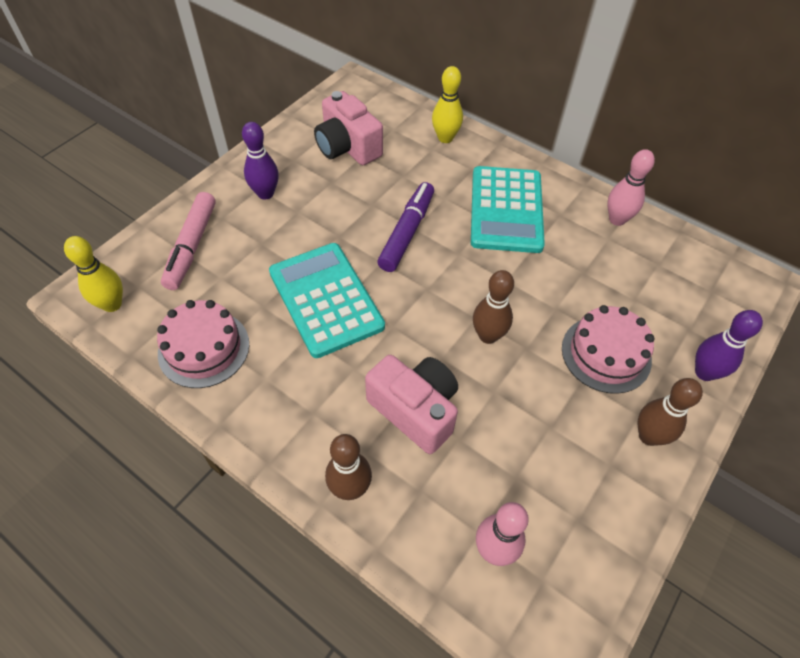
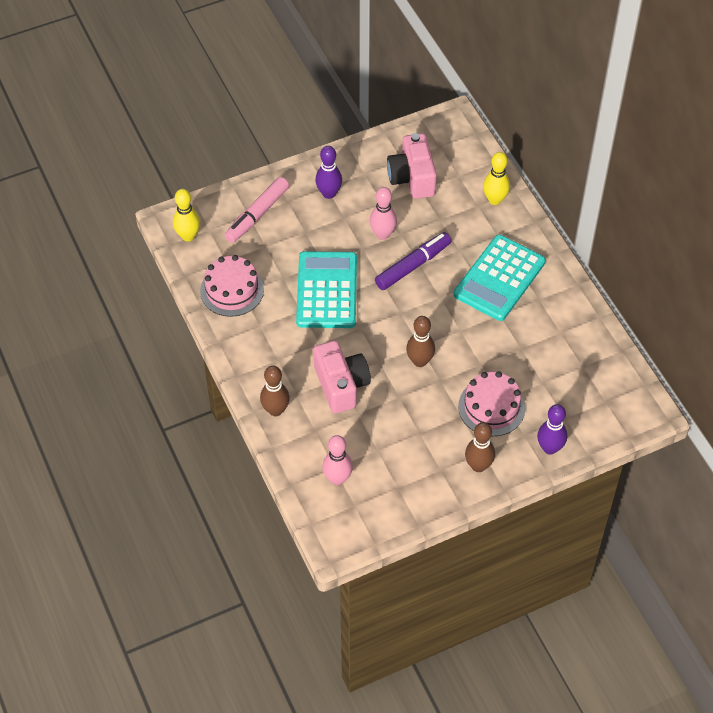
camera: 30 degrees right, 0 degrees up
(617, 219) = (579, 321): pink bowling pin -> pink bowling pin (383, 234)

